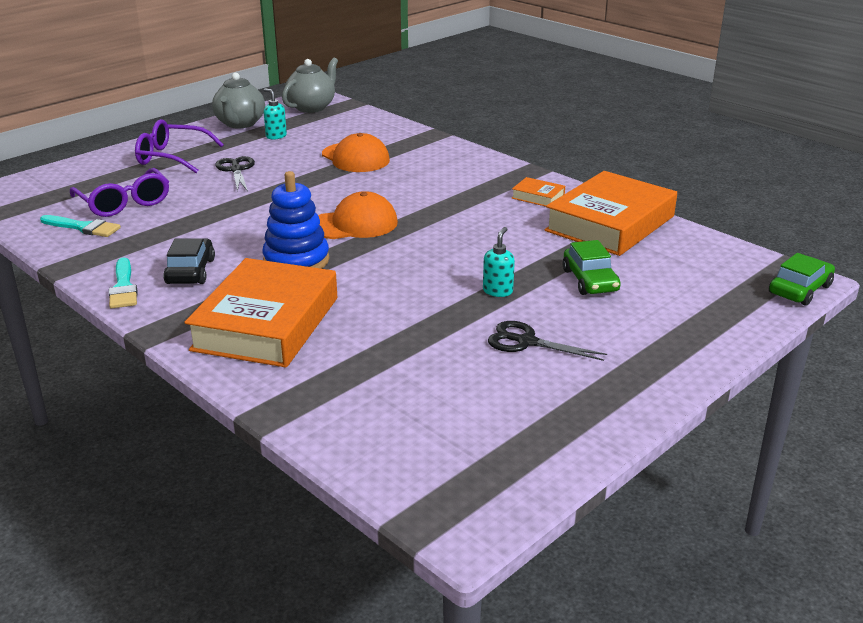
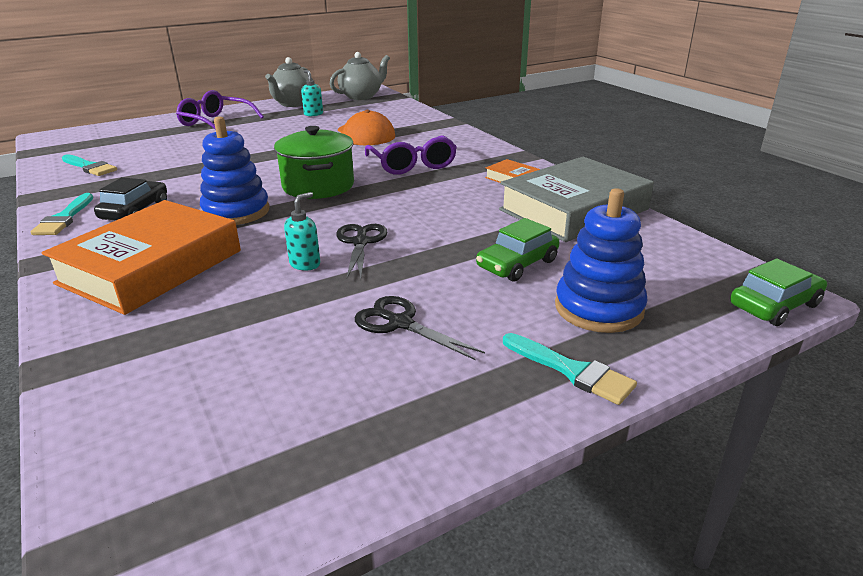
camera: 15 degrees right, 0 degrees up
(124, 203) = (142, 152): purple glasses -> purple glasses (412, 164)
(236, 170) = (257, 135): black scissors -> black scissors (360, 242)
(355, 224) = (318, 186): orange cap -> green pot
(498, 291) = (408, 263): turquoise soap dispenser -> turquoise soap dispenser (305, 264)
(590, 280) = (517, 264): green car -> green car turned 45 degrees clockwise
(610, 223) = (573, 210): orange book -> grey book
(673, 309) = (598, 308): none -> blue stacking toy
(676, 358) = (572, 371): none -> turquoise brush

